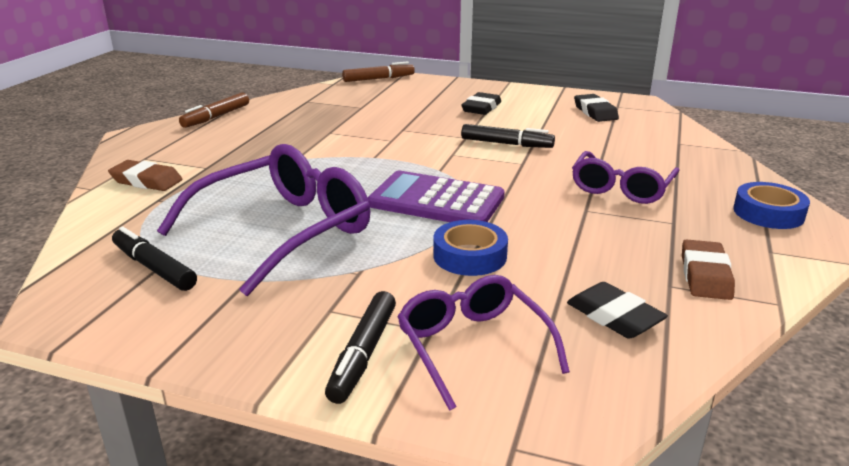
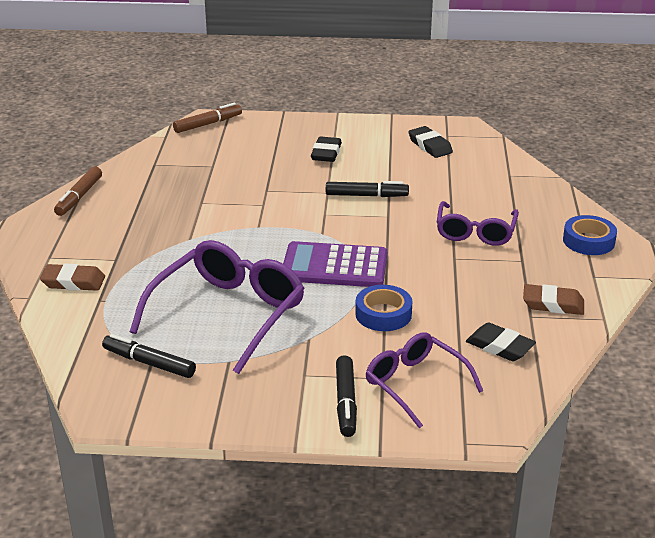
camera: 15 degrees left, 5 degrees up
(705, 275) = (553, 304): brown eraser -> brown eraser turned 75 degrees counterclockwise

